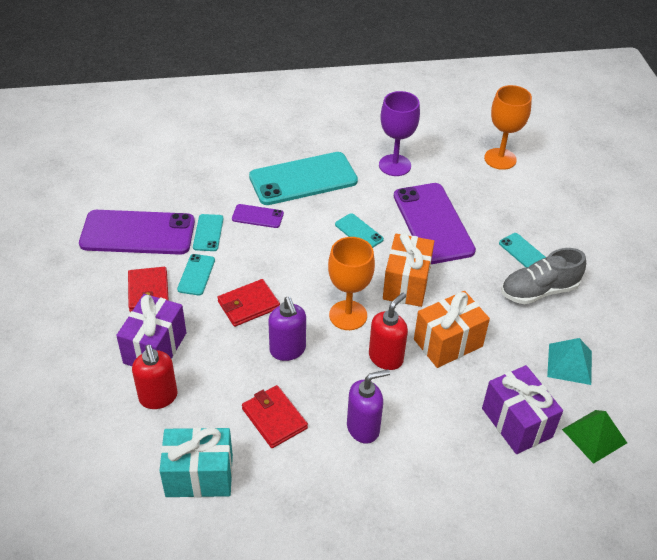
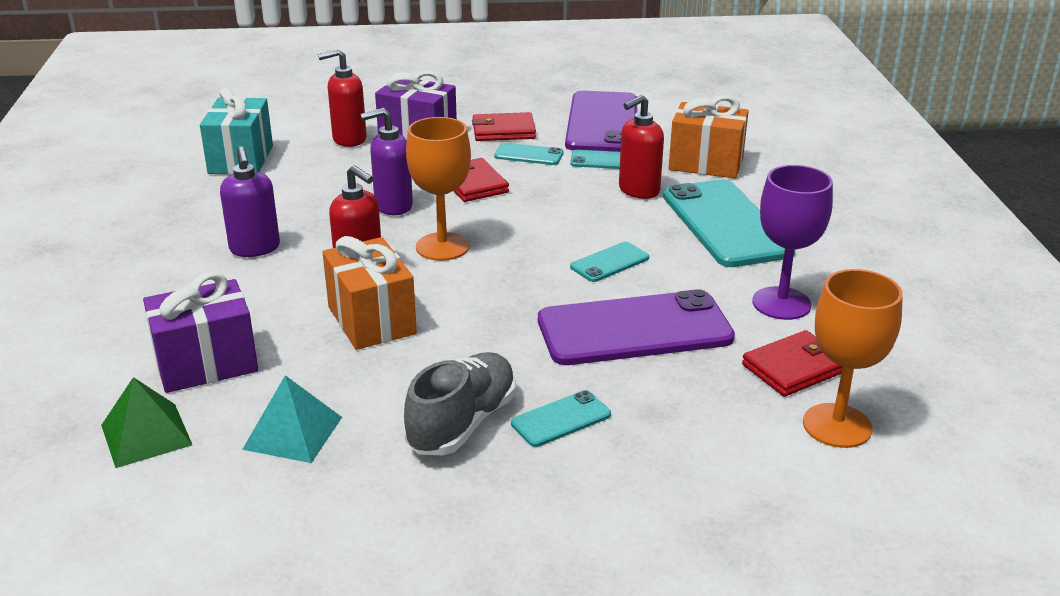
camera: 95 degrees right, 15 degrees down
(257, 216) = (638, 191): purple phone -> red soap dispenser
(274, 418) = (294, 197): red wallet -> red wallet (794, 368)
(406, 284) = (496, 295): orange gift -> orange gift (706, 164)
(539, 291) = (462, 423): grey shoe -> grey shoe turned 45 degrees clockwise

